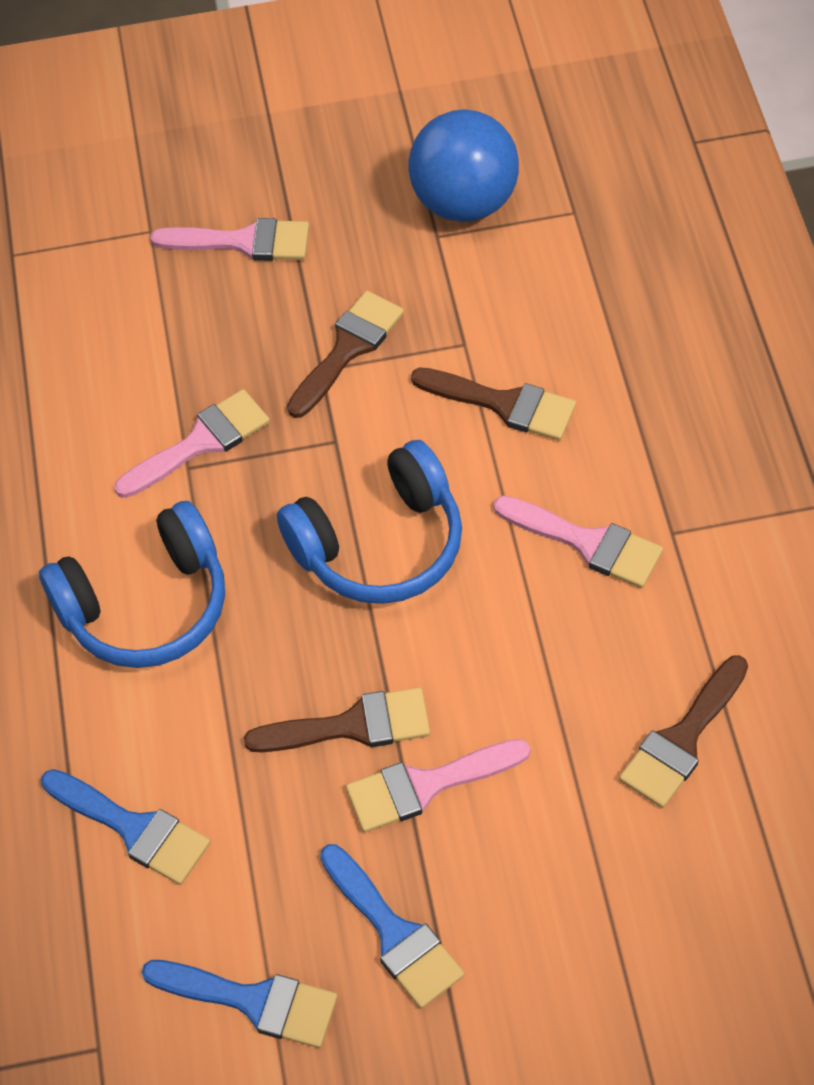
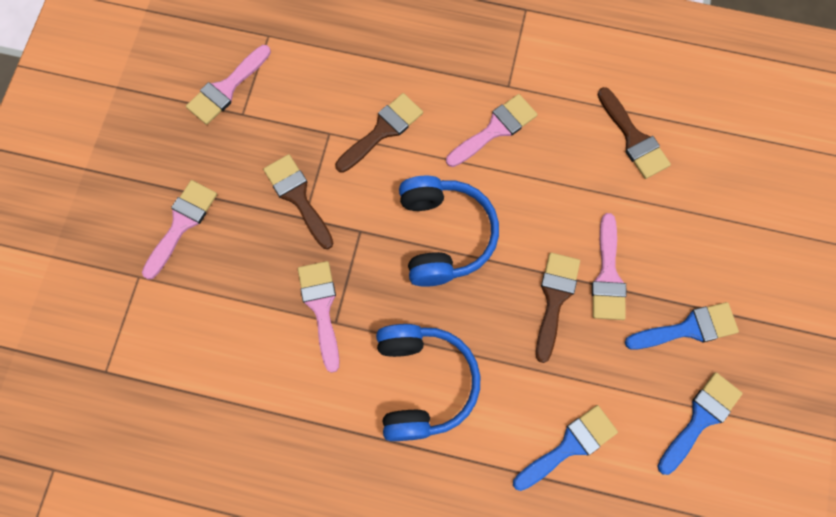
camera: 70 degrees left, 15 degrees up
(464, 202) = (226, 88): blue ball -> pink brush

